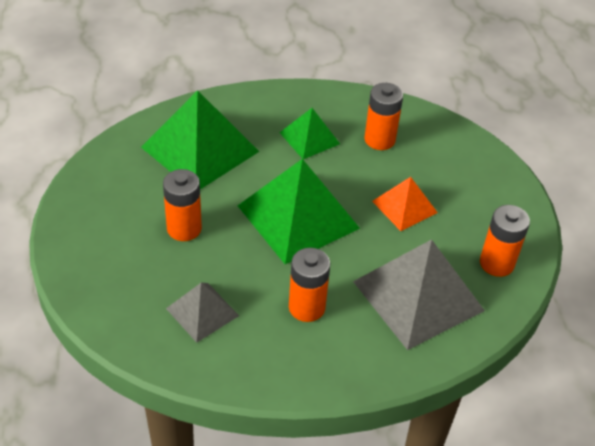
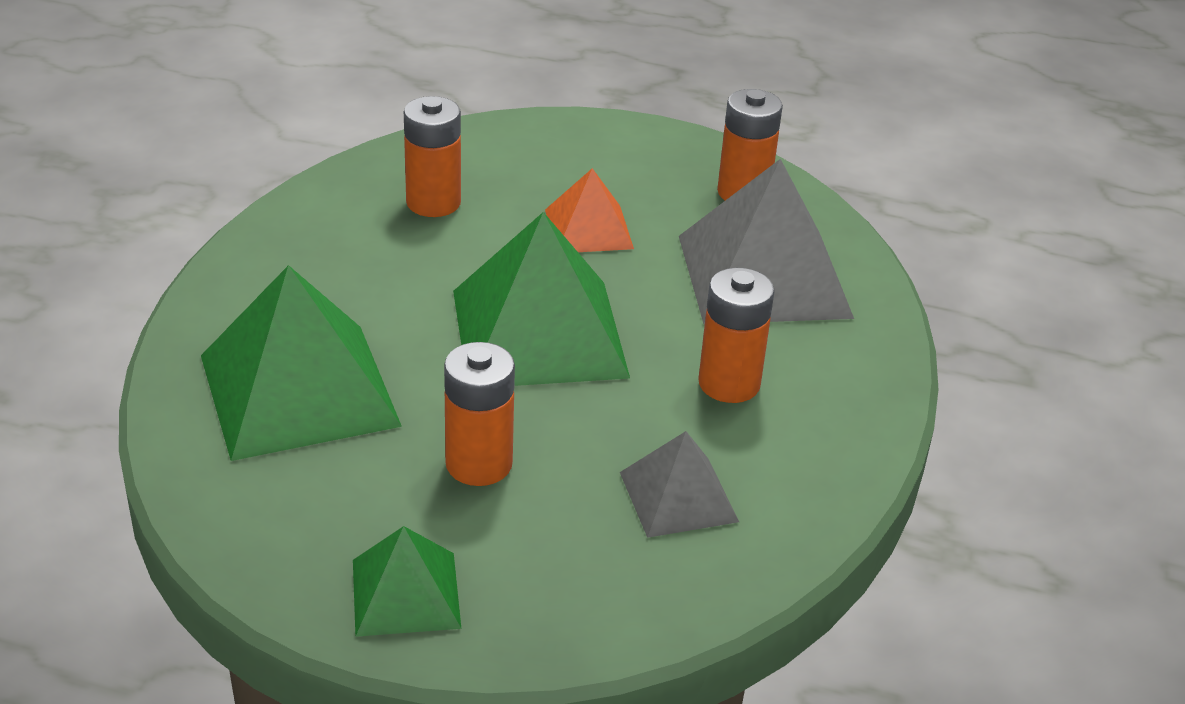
camera: 65 degrees left, 10 degrees down
(309, 138) = (373, 266): green pyramid -> green pyramid (406, 593)

